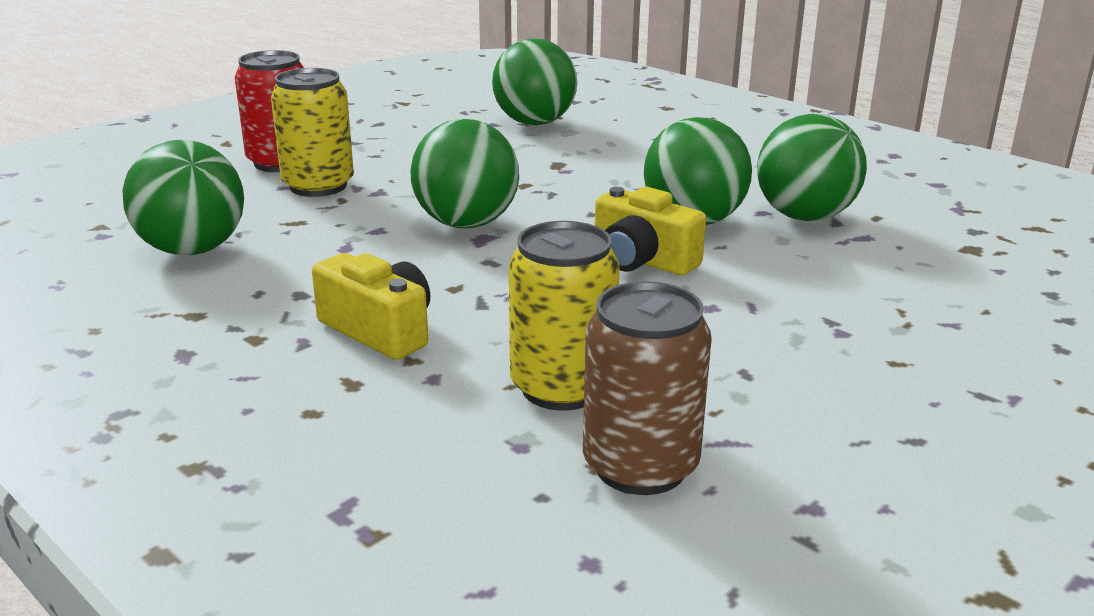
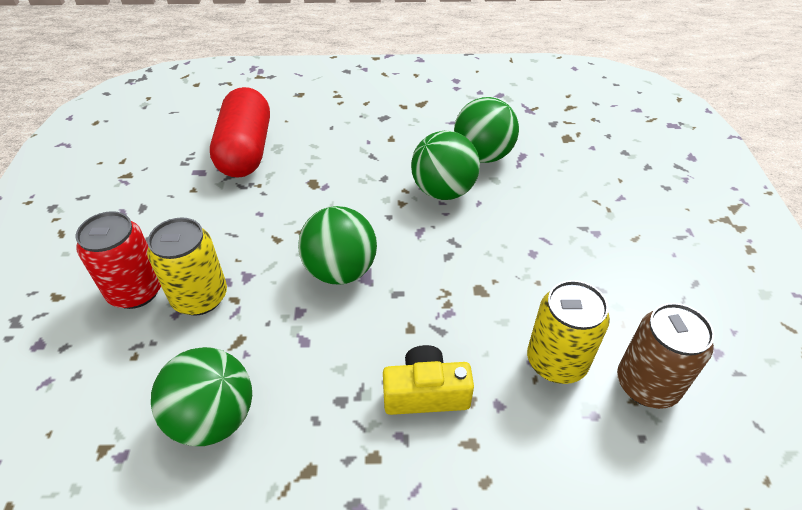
camera: 45 degrees left, 20 degrees up
(534, 123) = (246, 150): green ball -> red capsule
(642, 260) = (463, 239): yellow camera -> none

